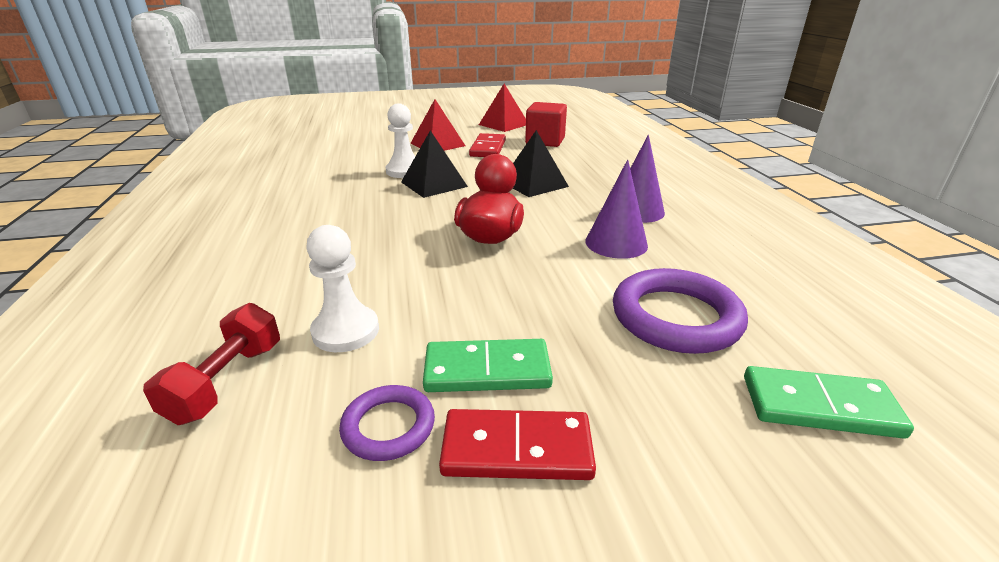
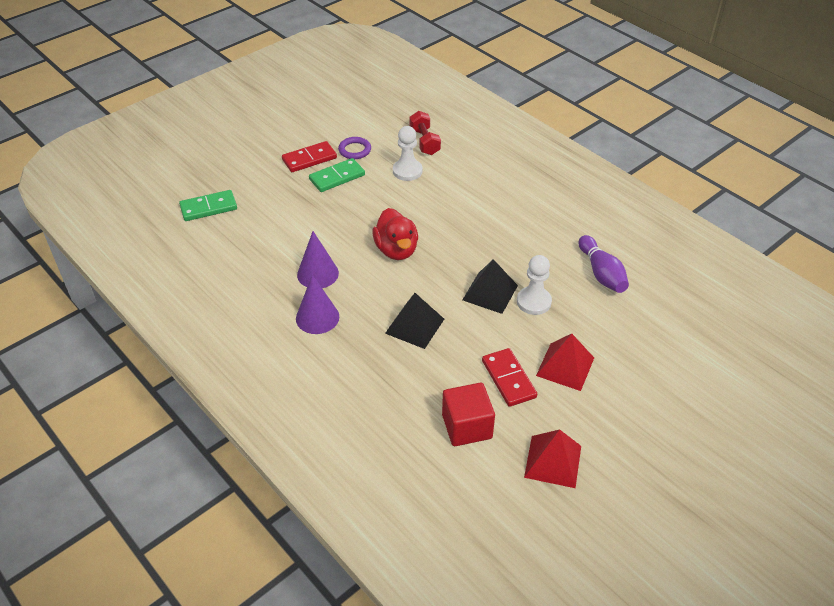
camera: 150 degrees right, 15 degrees up
(315, 170) = (601, 273): none -> purple bowling pin
(676, 317) = (269, 229): purple ring -> none

